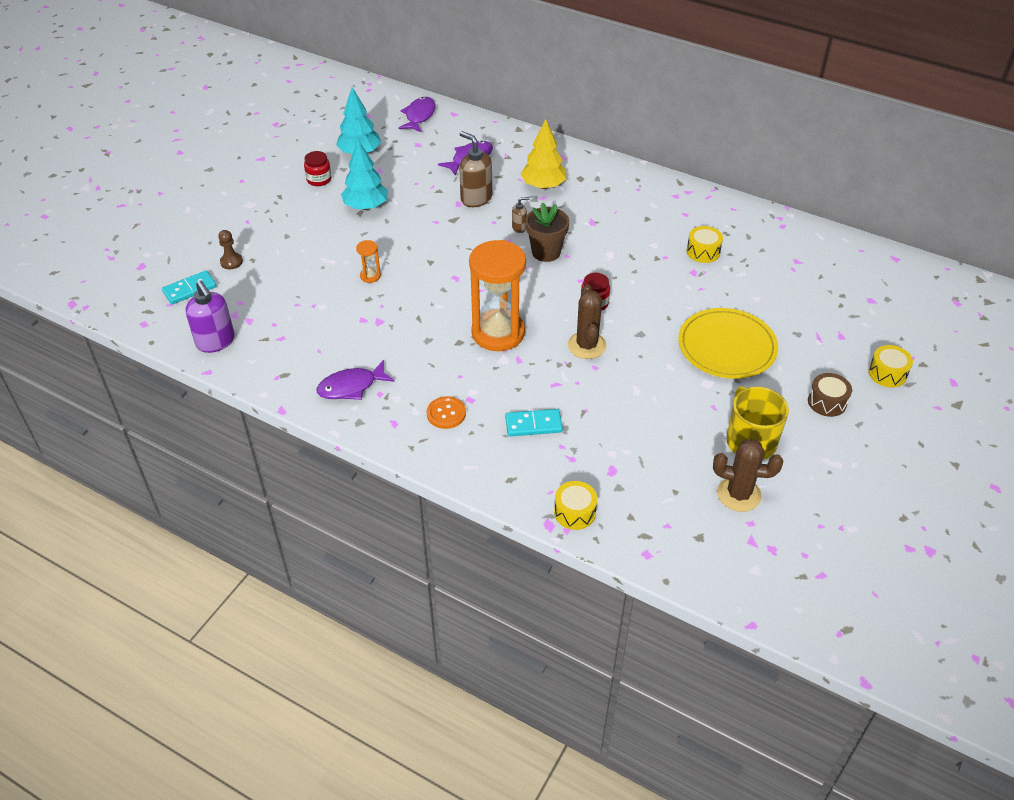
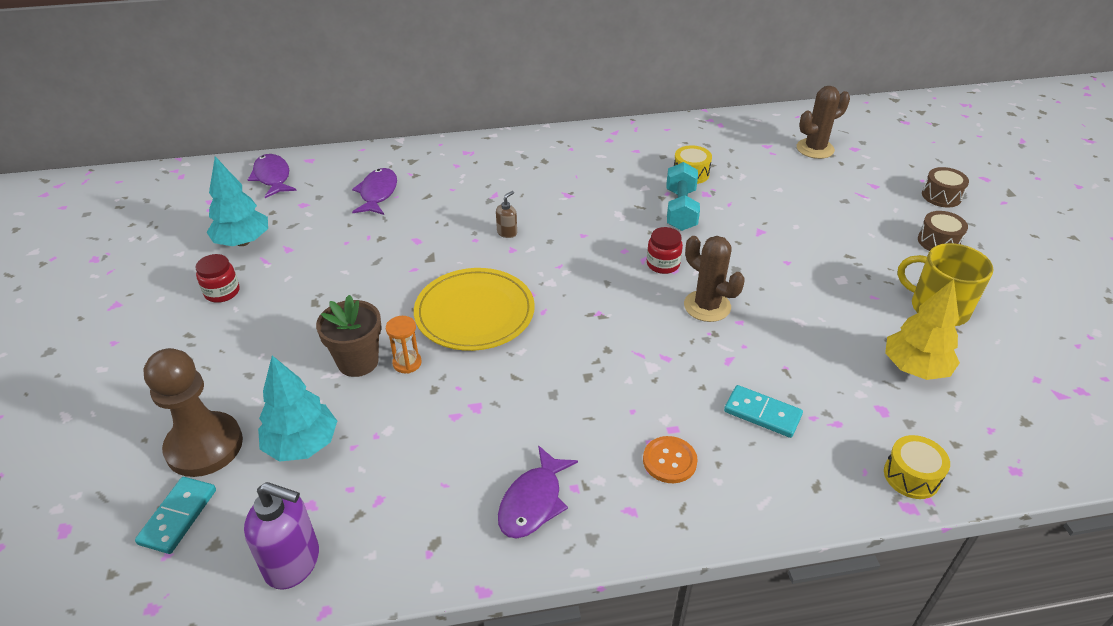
camera: 40 degrees left, 5 degrees down
(231, 262) = (204, 446): brown pawn -> brown pawn, size x2.16
(366, 206) = (315, 292): turquoise tree -> turquoise tree (302, 445)
(476, 198) = (429, 226): brown soap dispenser -> none
(498, 333) = (614, 343): orange hourglass -> none
(533, 424) = (762, 413): turquoise domino -> turquoise domino turned 75 degrees clockwise
(543, 185) = (482, 184): yellow tree -> yellow tree (914, 368)
(546, 252) = (561, 242): brown flower pot -> brown flower pot (358, 362)
(658, 274) = (680, 210): none -> turquoise dumbbell
(727, 346) = (813, 240): yellow plate -> yellow plate (474, 312)
(738, 494) = (995, 360): brown cactus -> brown cactus (815, 149)
(887, 373) = (941, 196): yellow drum -> brown drum

